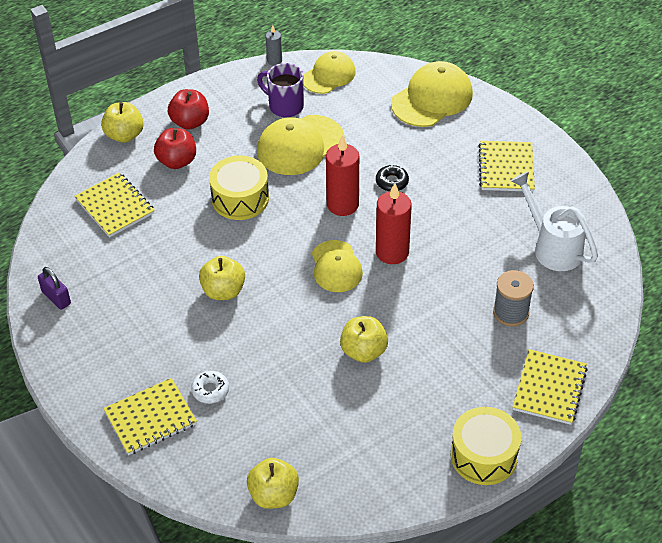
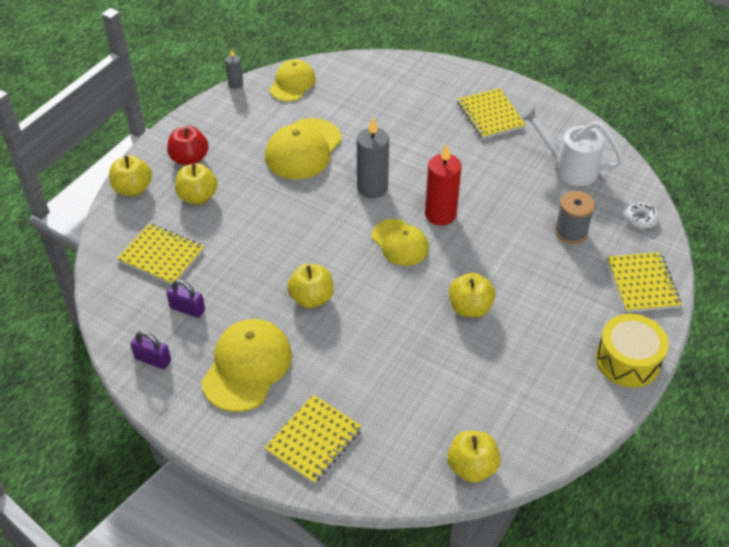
camera: 25 degrees left, 0 degrees up
(110, 263) = (187, 309): none -> purple padlock
(177, 161) = (198, 197): red apple -> yellow apple
(210, 390) = (354, 393): white donut -> white donut (640, 219)
(240, 198) = (277, 211): yellow drum -> none
(284, 106) = (269, 120): purple mug -> none
(342, 204) = (372, 188): red candle -> grey candle
(392, 182) = (402, 155): black donut -> none
(432, 98) = (393, 77): yellow cap -> yellow cap (247, 367)

